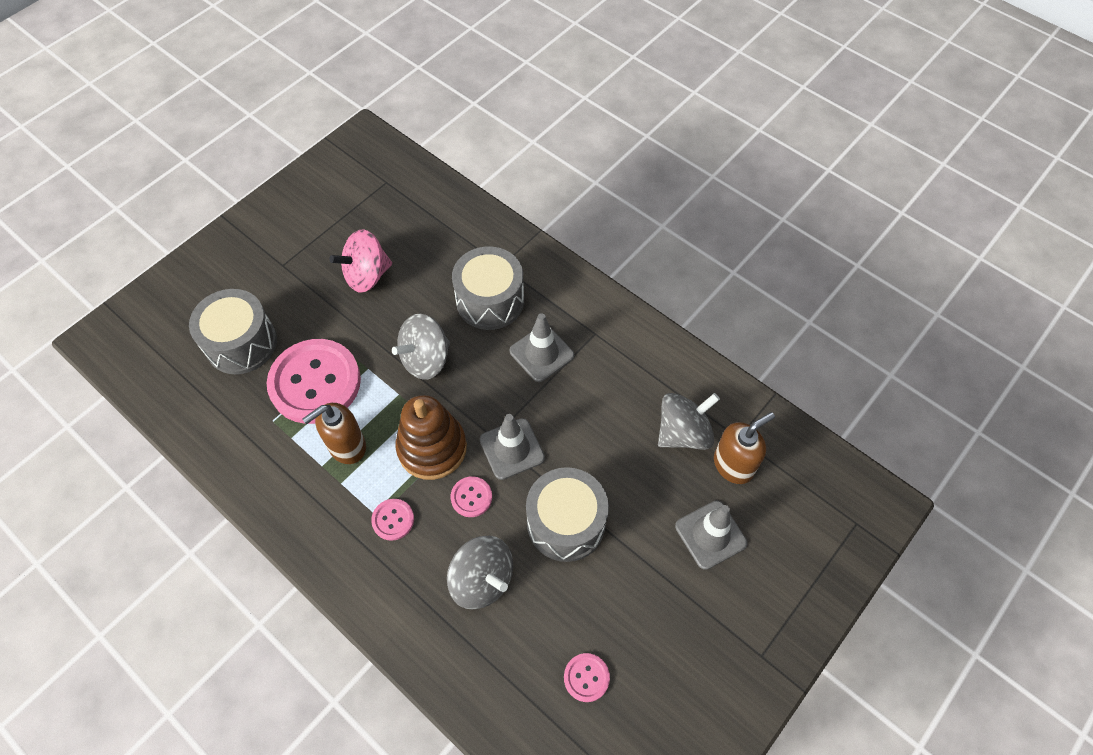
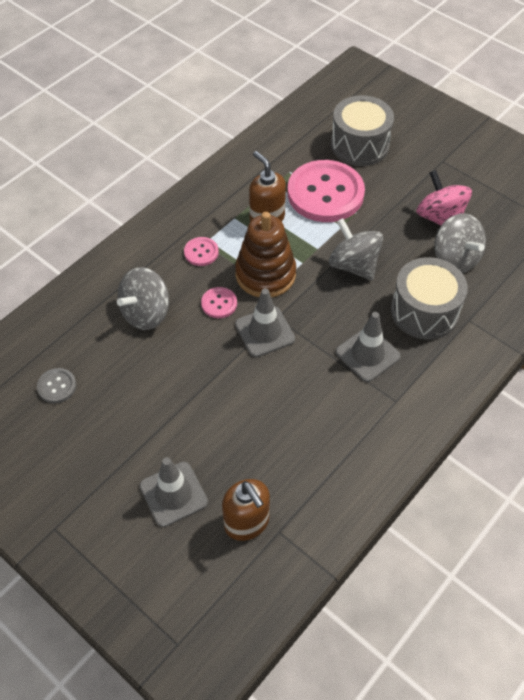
camera: 90 degrees right, 5 degrees down
(566, 523) = (192, 373): grey drum -> none
(586, 677) = (57, 386): pink button -> grey button
(683, 433) = (283, 477): grey spinning top -> grey spinning top (455, 259)

